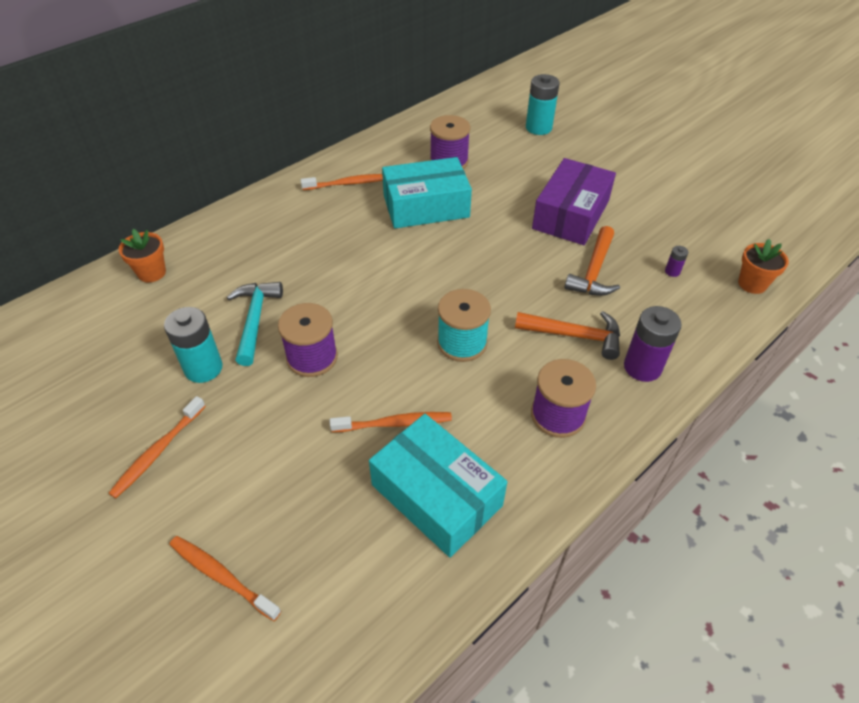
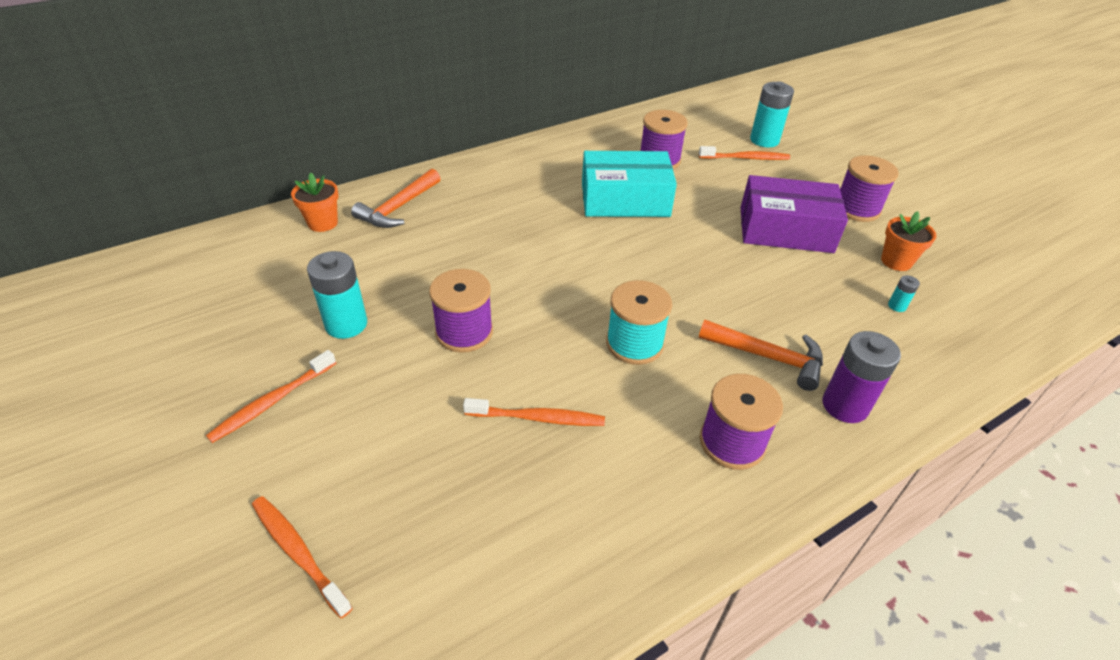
camera: 10 degrees right, 5 degrees down
(255, 320) = (414, 284): turquoise hammer -> none
(348, 183) = (546, 167): orange toothbrush -> orange toothbrush (745, 158)
(436, 495) = (568, 508): turquoise box -> none
(571, 214) = (785, 230): purple box -> purple box turned 60 degrees clockwise
(594, 271) = (802, 291): orange hammer -> orange hammer (398, 208)
(627, 185) = (856, 209): none -> purple spool
(672, 271) = (897, 306): purple battery -> turquoise battery
(752, 284) = (995, 334): orange flower pot -> orange flower pot (896, 261)

